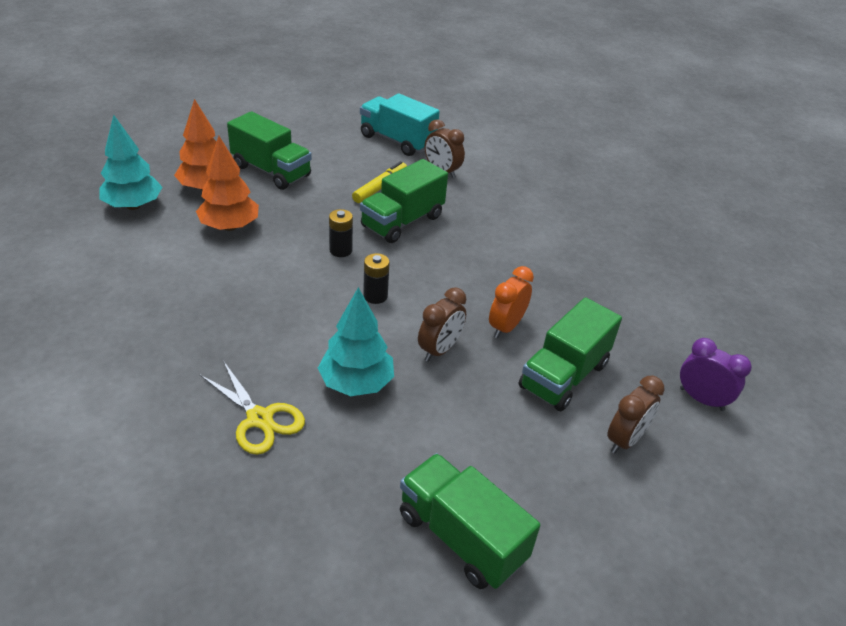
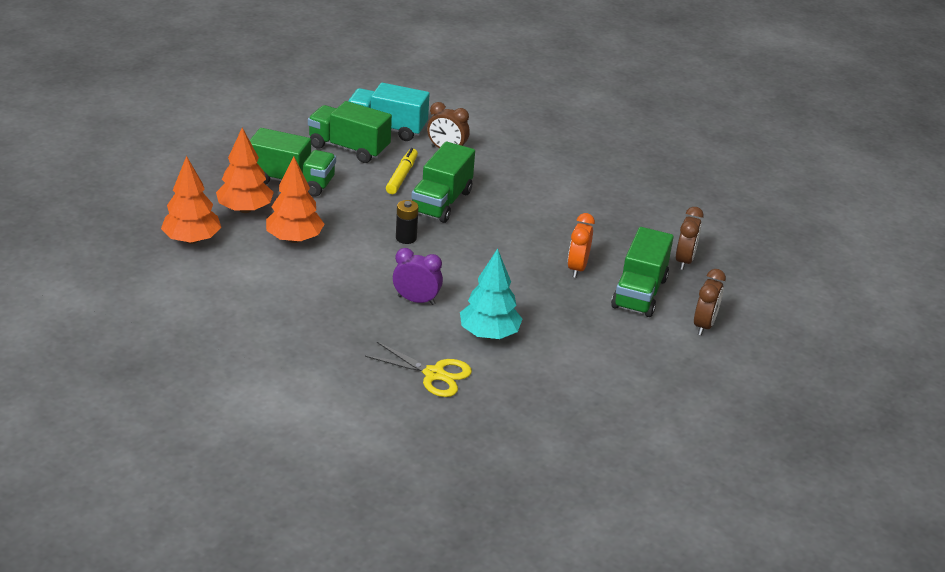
camera: 20 degrees left, 5 degrees down
(133, 206) = (192, 240): turquoise tree -> orange tree
(375, 296) = (460, 268): black battery -> none
(439, 350) = (536, 296): brown clock -> brown clock (684, 261)
(461, 537) = (624, 409): green truck -> green truck (349, 148)
(701, 399) = (745, 286): purple clock -> purple clock (416, 300)

